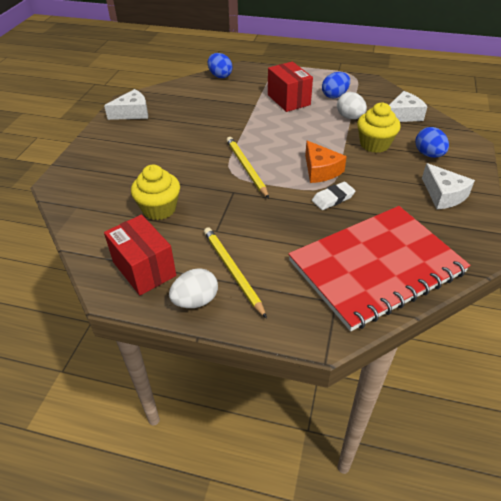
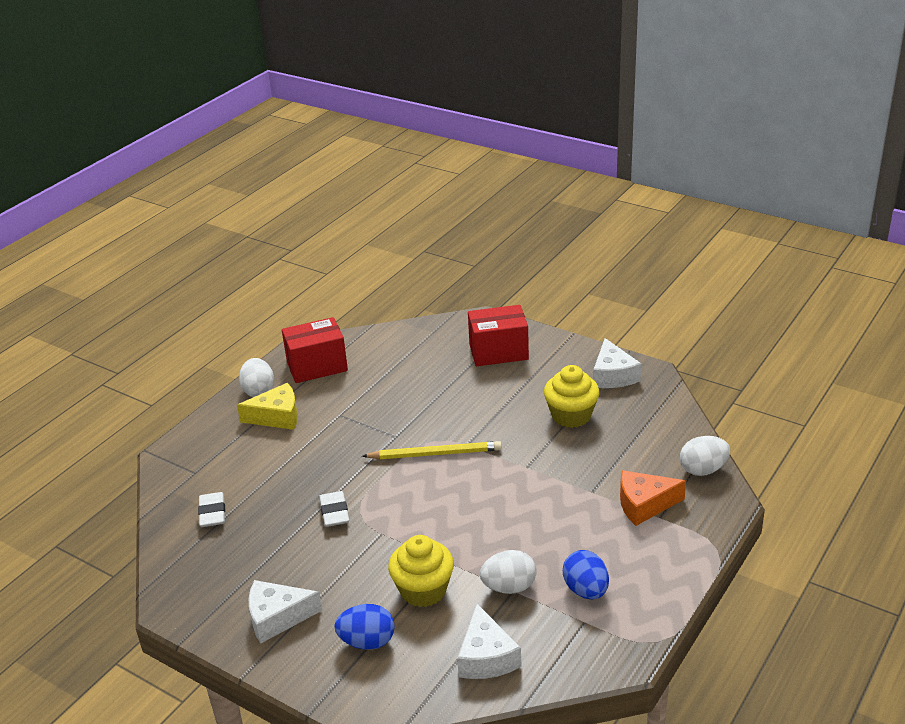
camera: 110 degrees right, 10 degrees down
(159, 209) = (397, 381): yellow cupcake -> yellow cupcake (571, 415)
(220, 76) = (703, 470): blue egg -> white egg
(232, 271) = (277, 416): yellow pencil -> yellow cheese
(288, 100) = (592, 531): red box -> red box (498, 352)
(320, 170) = (394, 517): orange cheese -> orange cheese (644, 504)
(376, 267) = (212, 513): red notebook -> white eraser

